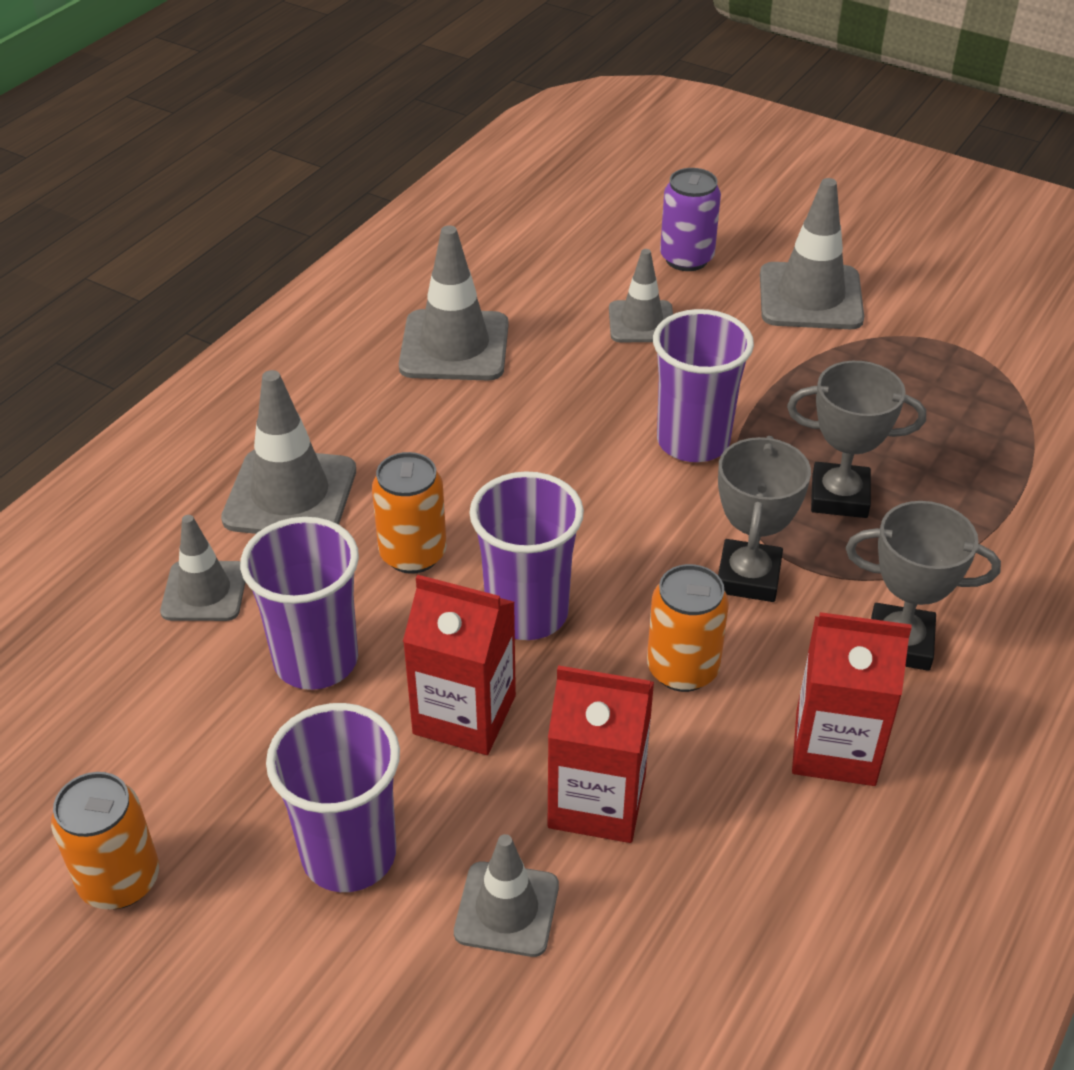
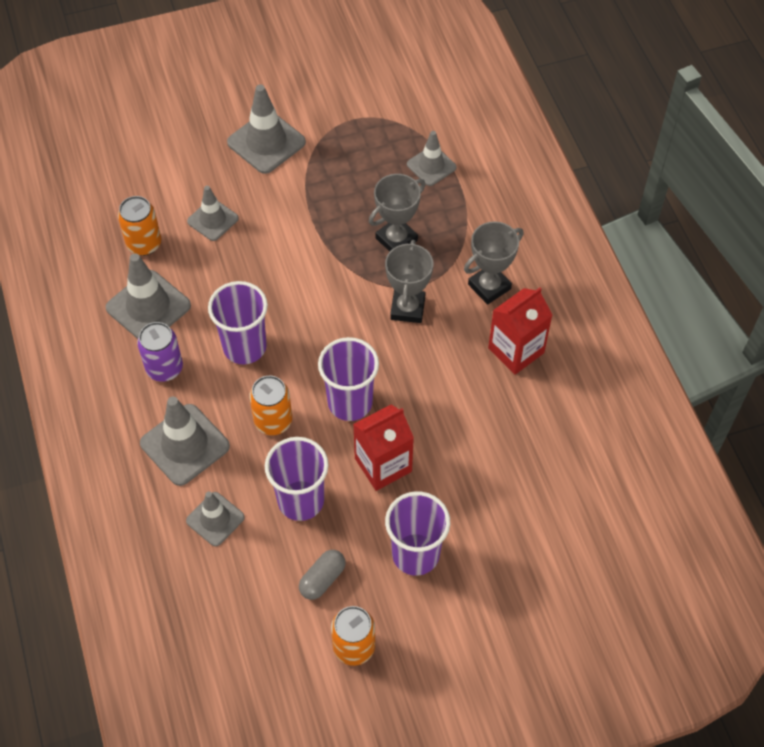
camera: 50 degrees left, 15 degrees up
(207, 767) = (322, 579): none -> grey capsule
(507, 909) = (489, 516): grey traffic cone -> grey traffic cone (431, 166)
(597, 801) = (468, 449): red carton -> none
(682, 669) = (432, 370): orange can -> orange can (144, 244)
(686, 258) = (186, 165): purple can -> purple can (164, 368)
(693, 441) = (311, 264): purple cup -> purple cup (244, 347)
(748, 577) = (407, 308): grey trophy -> grey trophy turned 45 degrees clockwise

